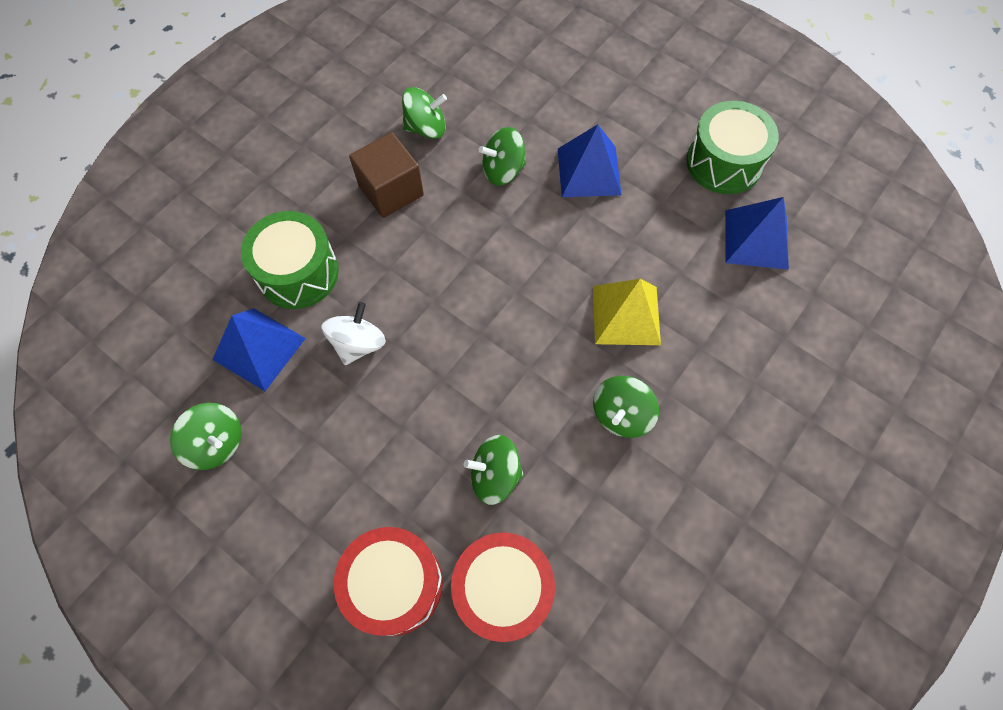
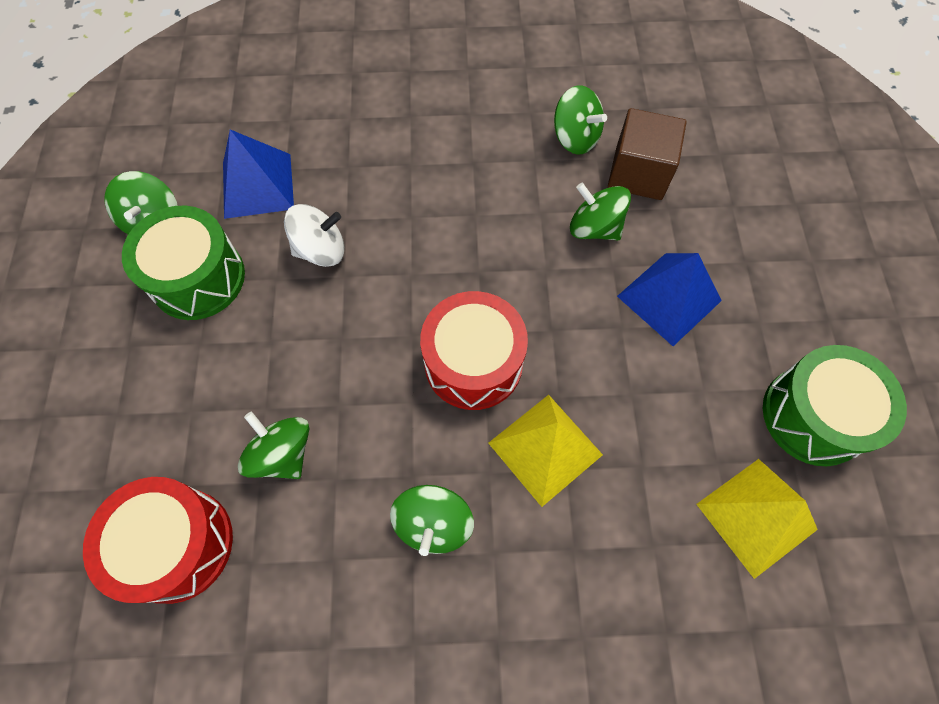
camera: 50 degrees right, 0 degrees up
(298, 273) = (348, 158): green drum -> green drum (198, 278)
(391, 190) = (487, 161): brown cube -> brown cube (638, 173)
(394, 584) = (123, 447): red drum -> red drum (473, 363)
(621, 414) = (433, 524): green spinning top -> green spinning top turned 75 degrees counterclockwise
(756, 239) = (756, 516): blue pyramid -> yellow pyramid

